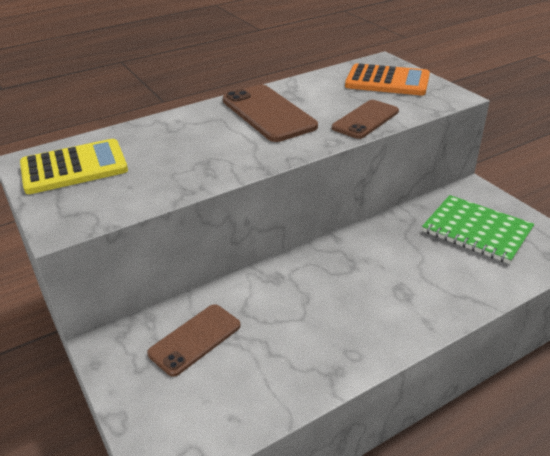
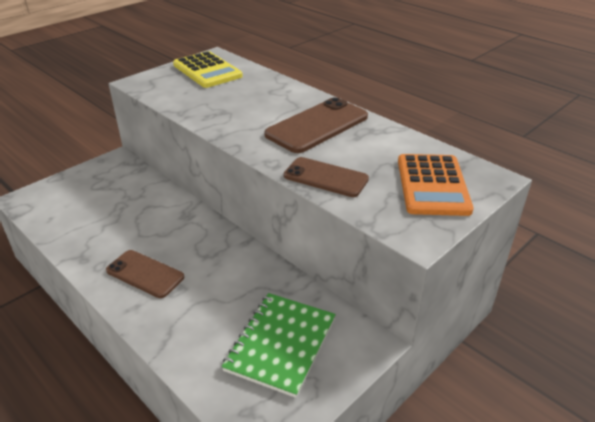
camera: 75 degrees right, 0 degrees up
(195, 339) = (119, 191): brown phone -> brown phone (145, 274)

